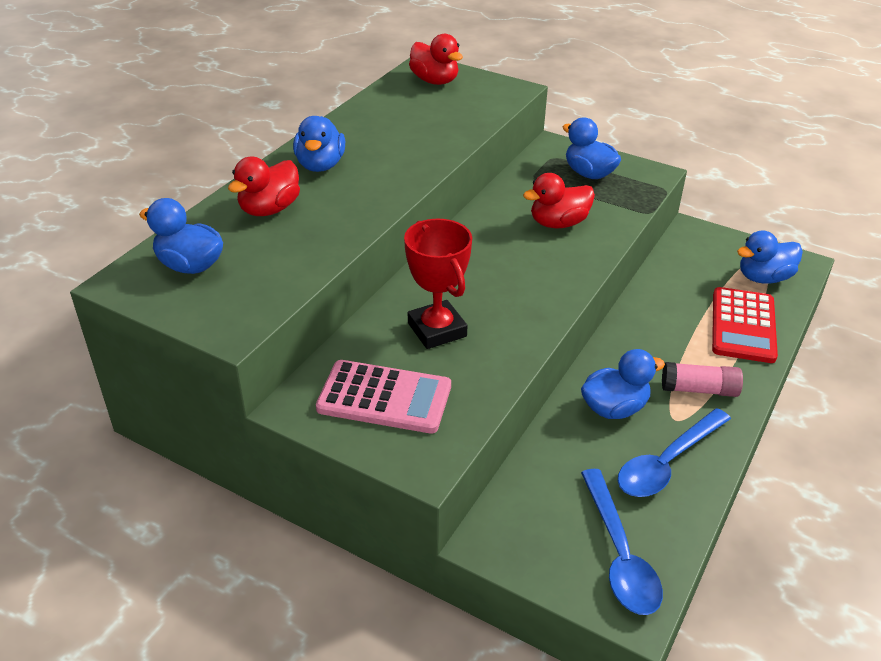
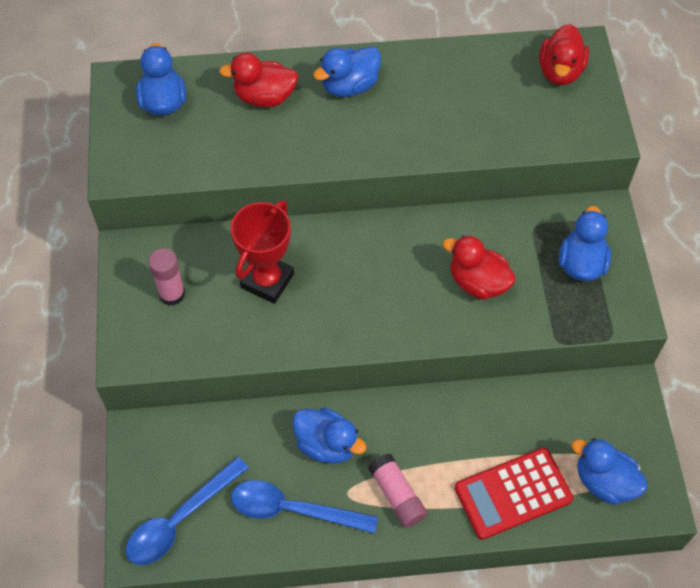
camera: 55 degrees right, 20 degrees up
(384, 397) = (172, 294): pink calculator -> pink glue stick

